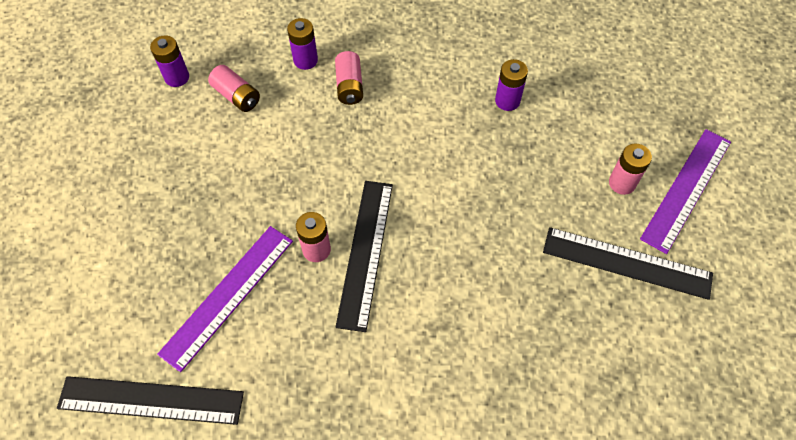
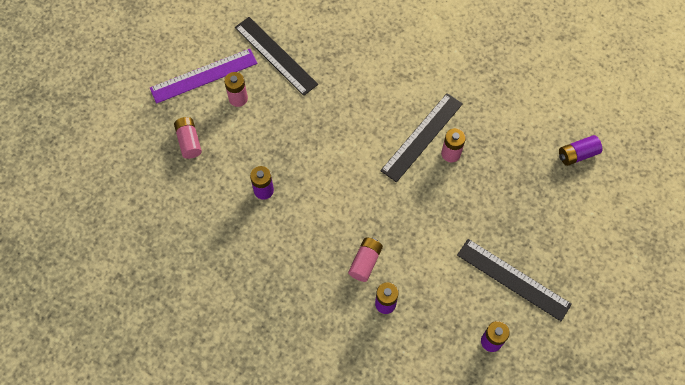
camera: 150 degrees left, 5 degrees up
(141, 336) = (577, 154): none -> purple battery
(151, 400) = (581, 117): black ruler -> black ruler (513, 279)
(228, 295) = (517, 153): purple ruler -> none
(237, 96) = (452, 298): pink battery -> pink battery (189, 141)

